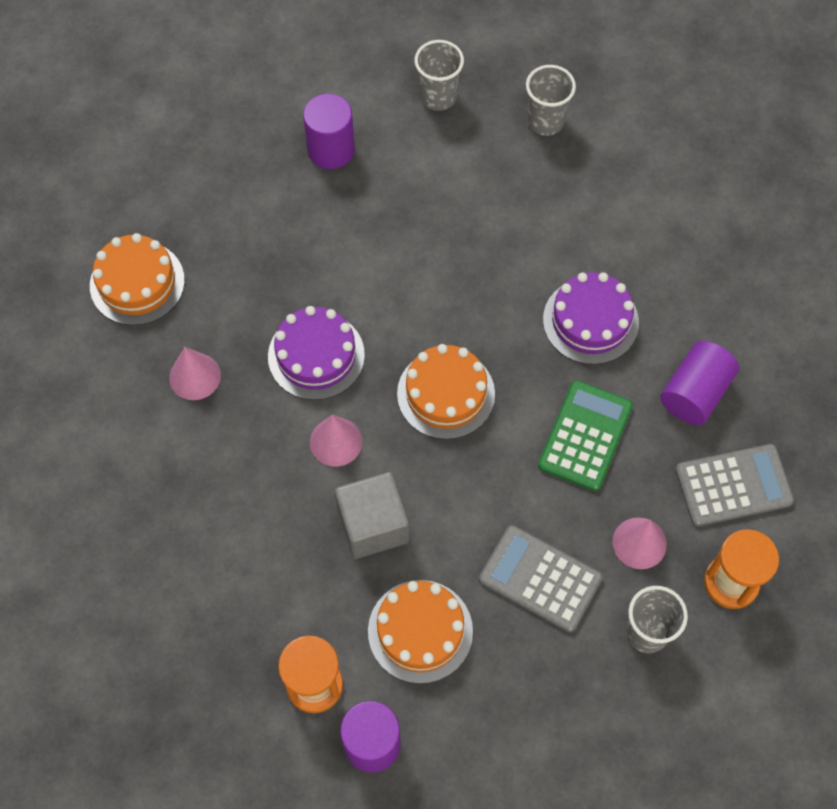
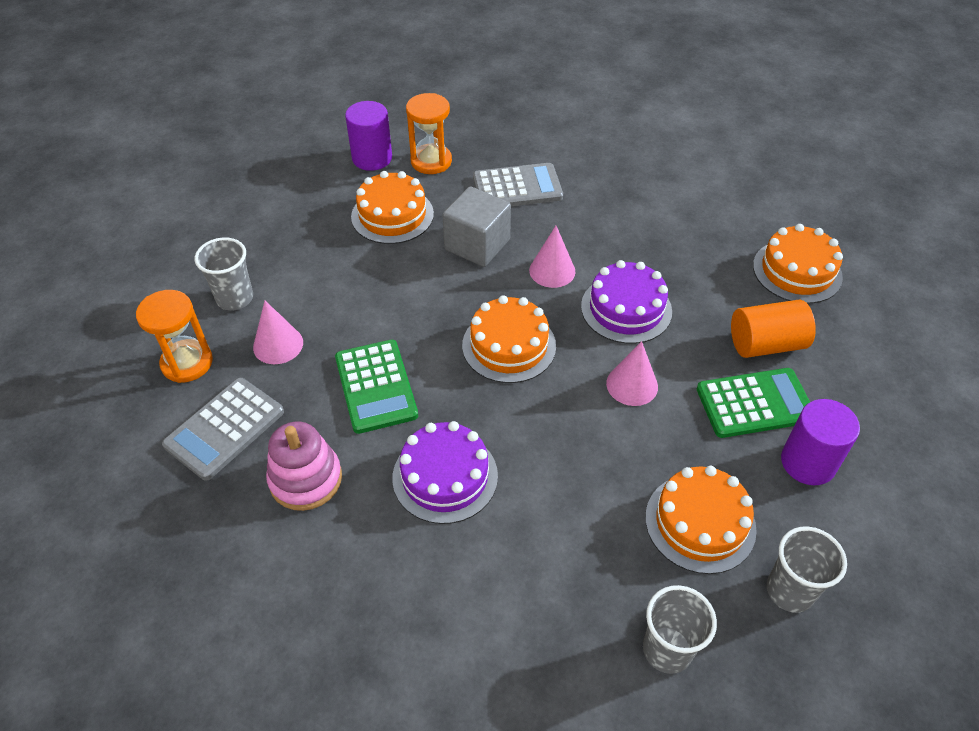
camera: 140 degrees right, 15 degrees down
(195, 376) = (686, 247): pink cone -> pink cone (632, 385)
(247, 244) = (766, 344): none -> orange cylinder
(314, 210) = (754, 403): none -> green calculator
(447, 168) = (700, 523): none -> orange cake
(540, 579) = (336, 283): grey calculator -> grey calculator (517, 187)
(695, 393) = (306, 479): purple cylinder -> pink stacking toy

